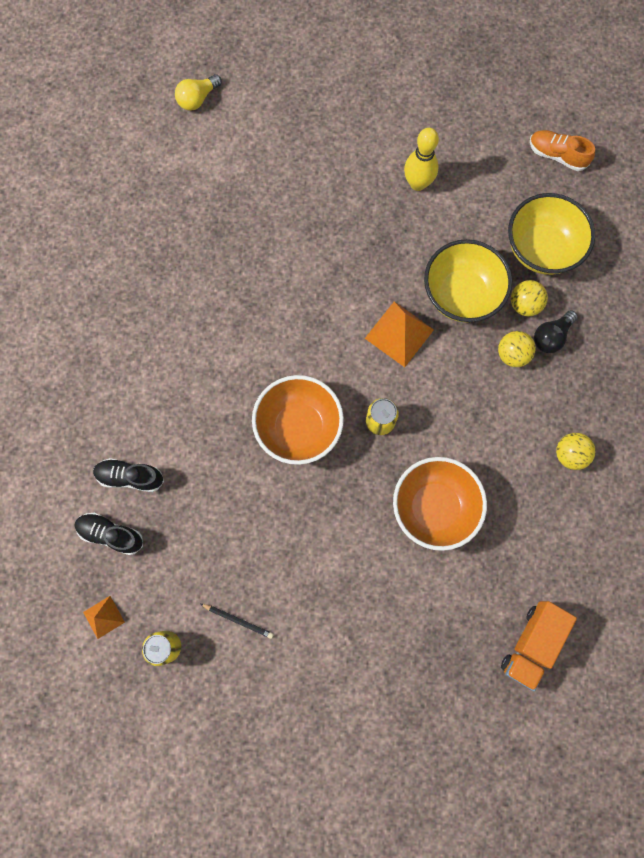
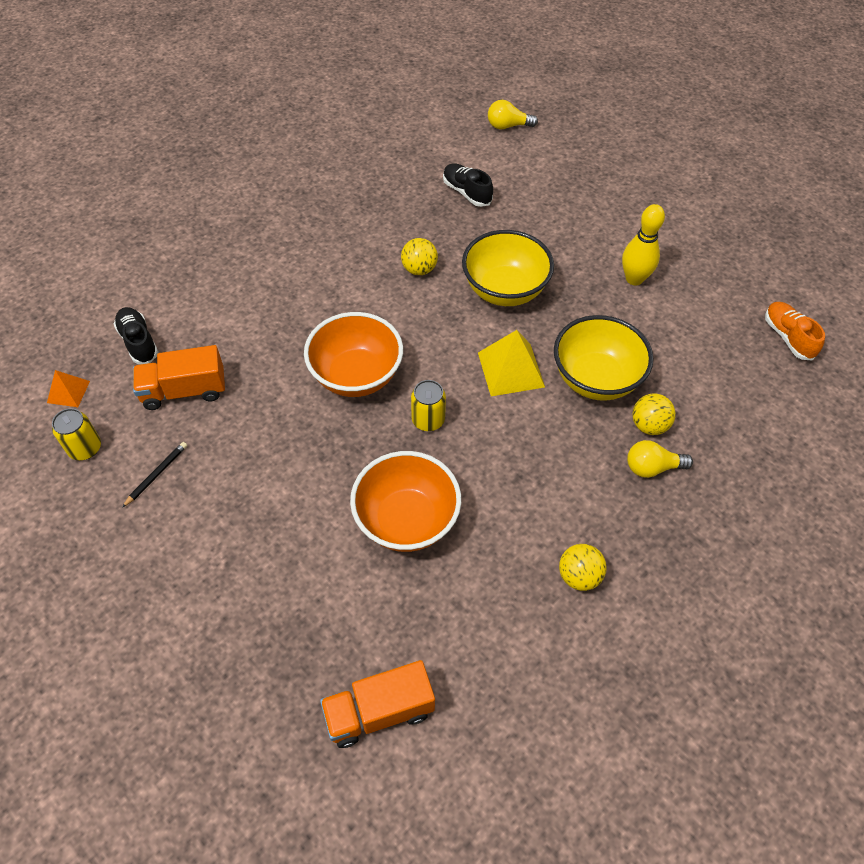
camera: 40 degrees right, 20 degrees down
(130, 477) = (195, 316): black shoe -> black shoe (466, 192)
(189, 543) = (184, 391): none -> orange truck
(238, 620) = (156, 474): black pencil -> black pencil turned 120 degrees counterclockwise
(399, 334) = (511, 369): orange pyramid -> yellow pyramid
(512, 354) = (600, 455): yellow ball -> yellow ball (419, 269)
(541, 249) = (706, 395): yellow bowl -> yellow bowl (504, 290)
(551, 336) = (652, 467): black light bulb -> yellow light bulb

